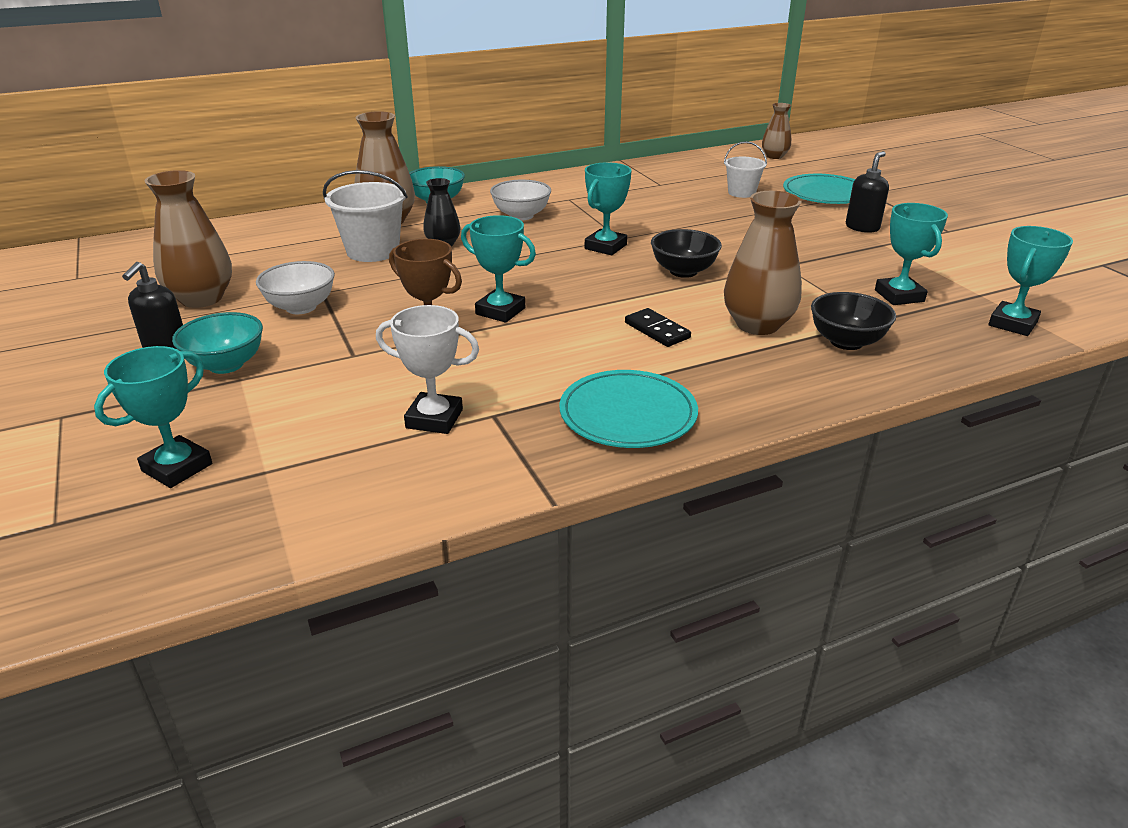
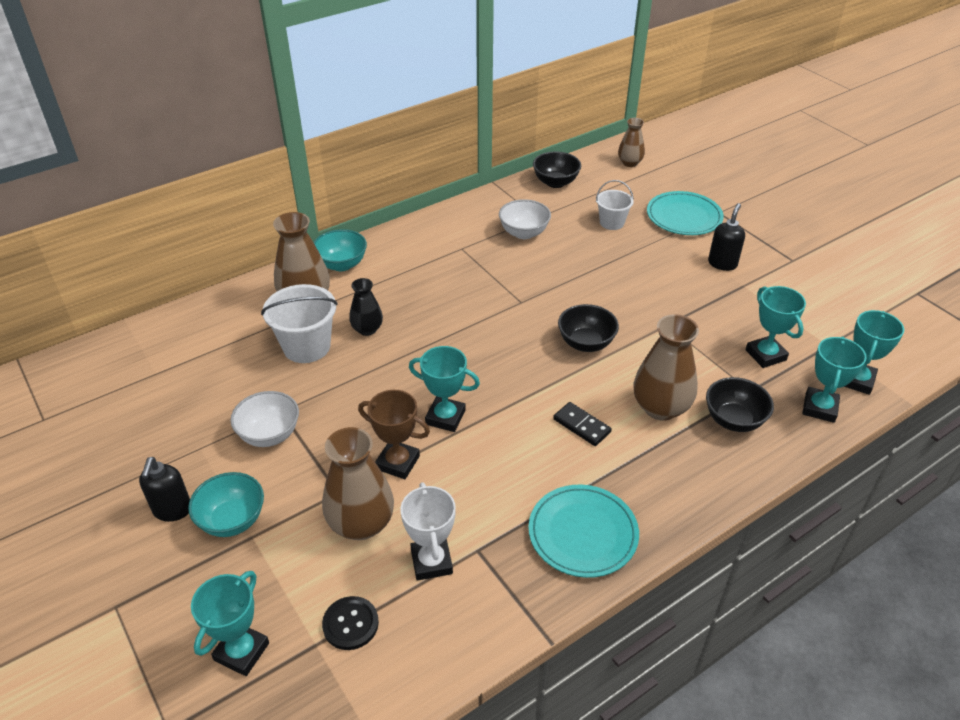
camera: 10 degrees left, 10 degrees up
(201, 298) = (174, 434): brown vase -> brown vase (361, 524)
(314, 459) = (350, 624): none -> black button
(434, 419) = (431, 562): white trophy -> white trophy turned 75 degrees clockwise
(521, 216) = (425, 279): white bowl -> white bowl (524, 233)
(605, 247) = (512, 316): turquoise trophy -> turquoise trophy (819, 408)
(688, 164) = (555, 182): none -> black bowl

